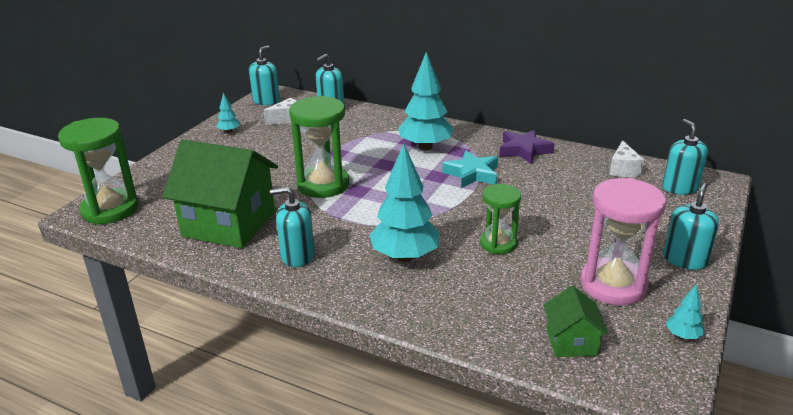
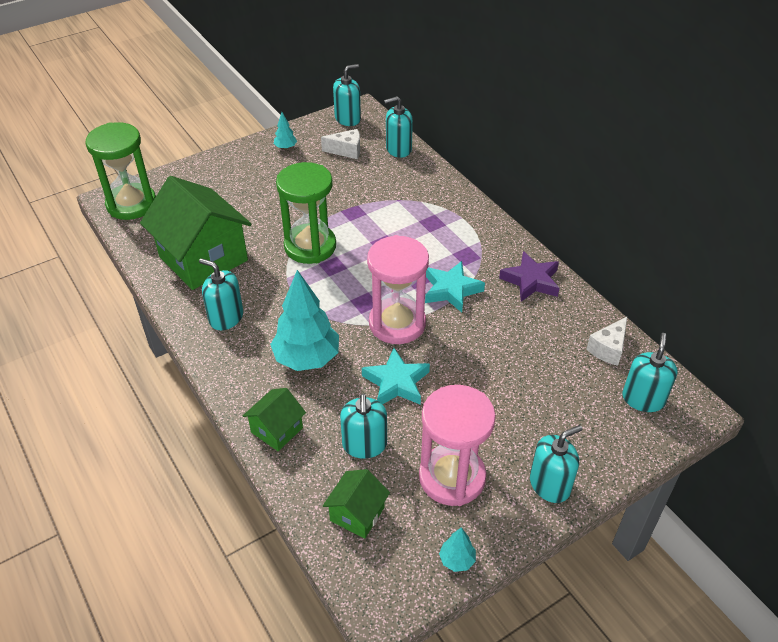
camera: 30 degrees right, 15 degrees up
(425, 147) = (439, 237): turquoise tree -> none
(435, 314) = (277, 430): none -> green house
(454, 208) = (397, 323): none -> pink hourglass
(498, 244) = (396, 382): green hourglass -> turquoise star
(521, 293) = (364, 445): none -> turquoise soap dispenser

